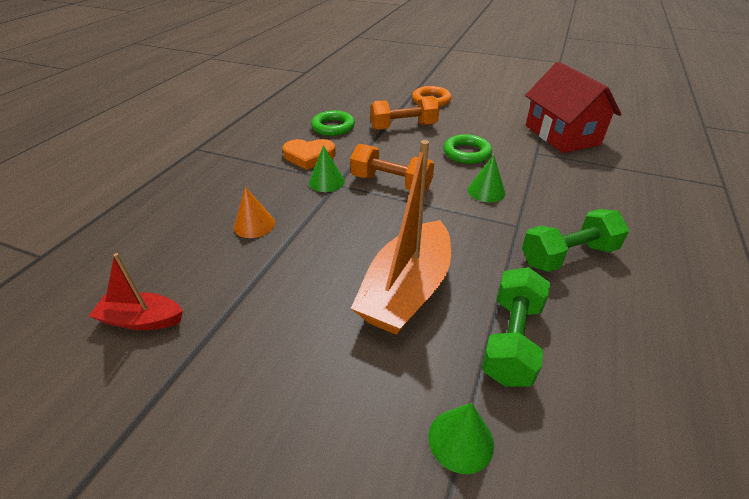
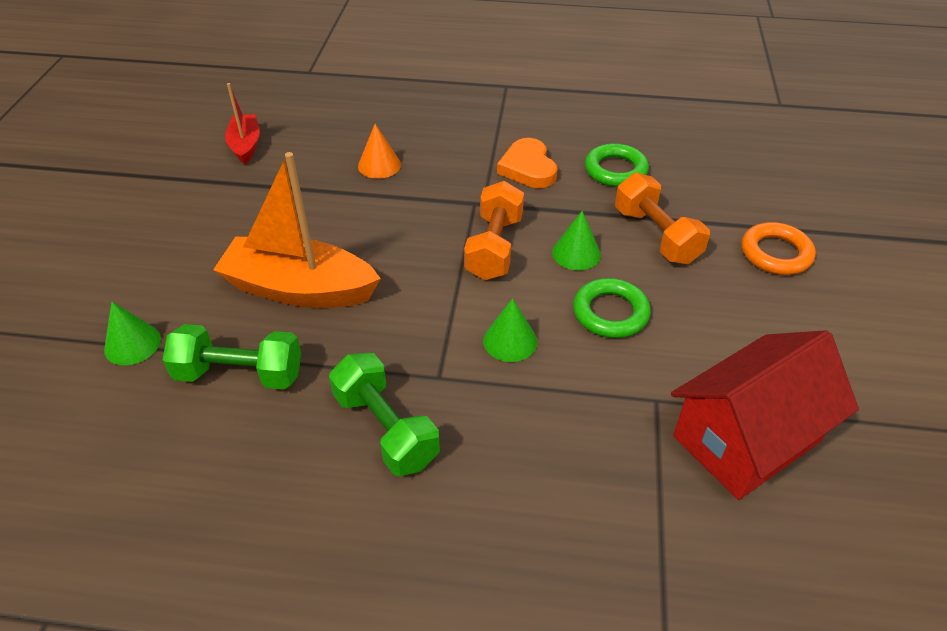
camera: 75 degrees right, 5 degrees up
(326, 182) = (476, 194): green cone -> green cone (576, 253)

